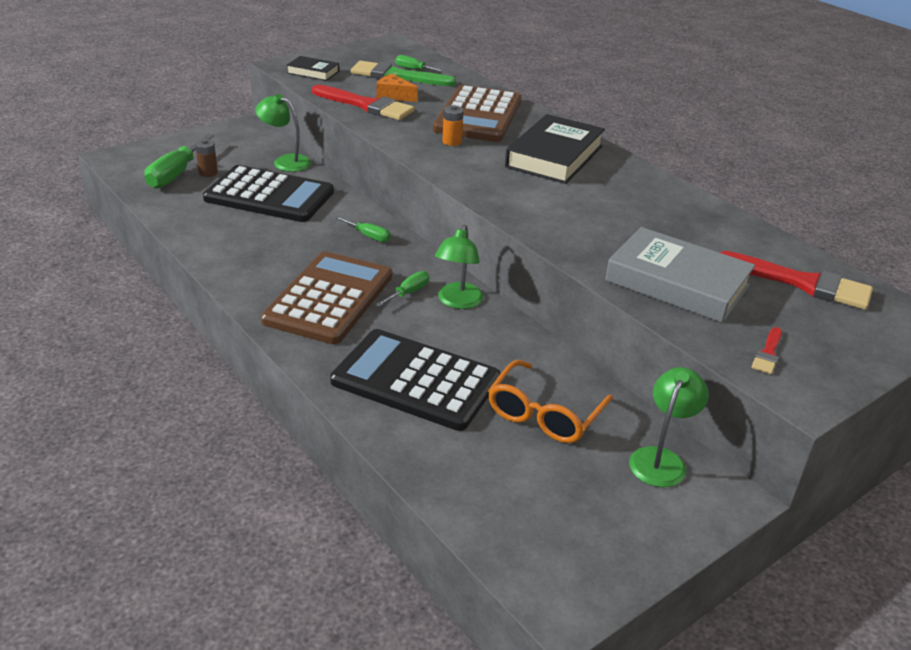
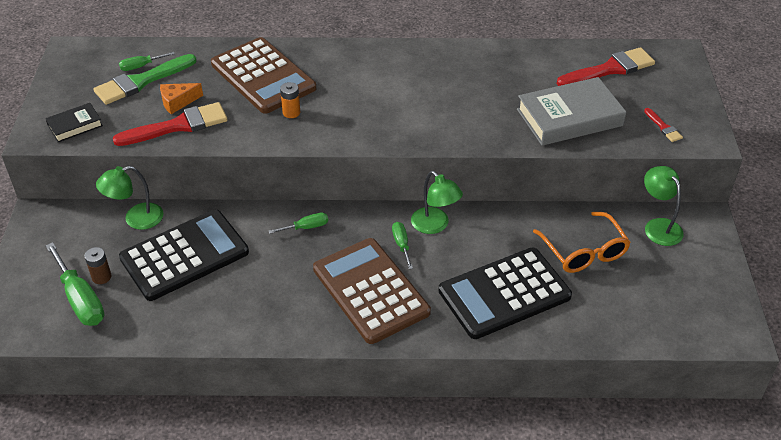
camera: 50 degrees left, 10 degrees up
(554, 156) = (366, 76): black book -> none

